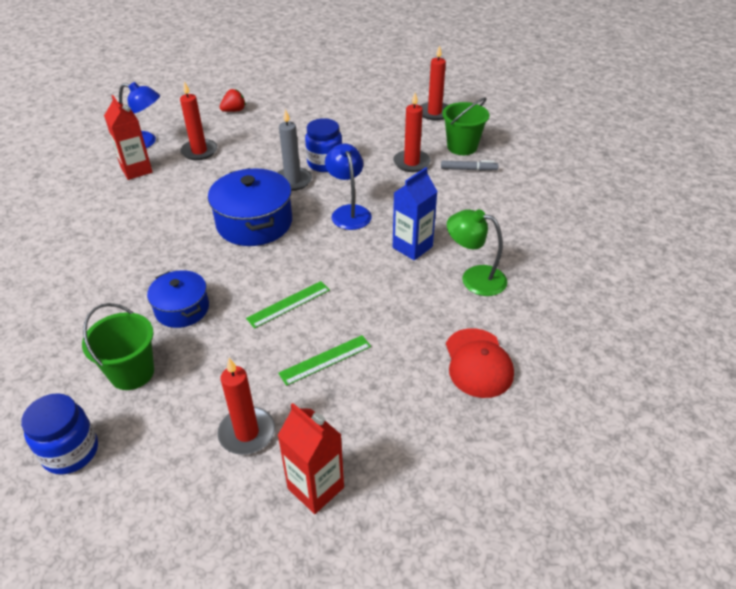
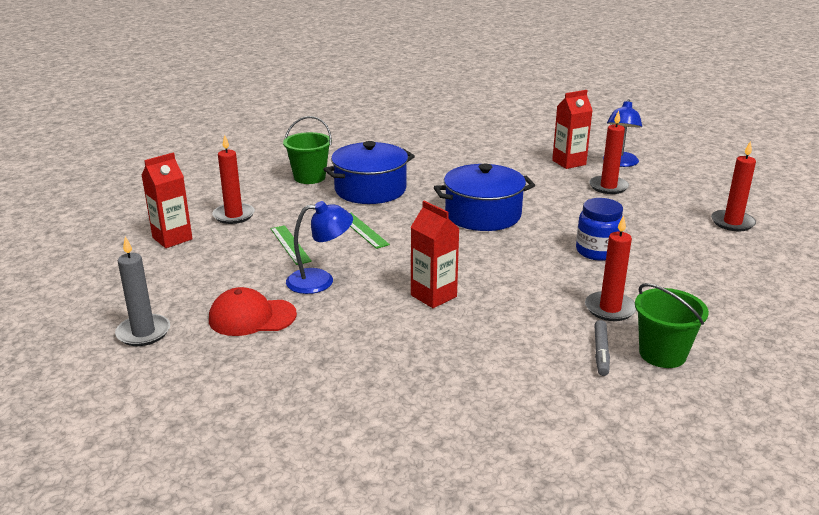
camera: 95 degrees right, 15 degrees down
(71, 452) = (251, 166): blue jar -> none
(182, 309) = (370, 190): blue pot -> blue pot, size x1.62
(234, 111) = (702, 201): red strawberry -> none
(293, 181) = (558, 233): grey candle -> grey candle (143, 333)
(349, 212) = (500, 262): blue lamp -> blue lamp (320, 281)
(412, 247) = (433, 296): blue carton -> red carton
(434, 113) = (760, 340): red candle -> red candle (732, 223)
(474, 278) = (373, 330): green lamp -> none

